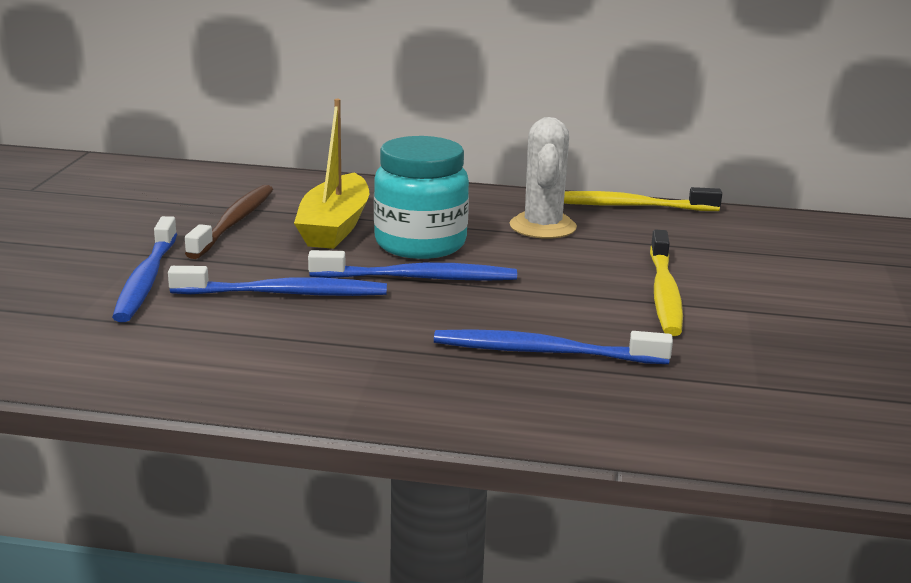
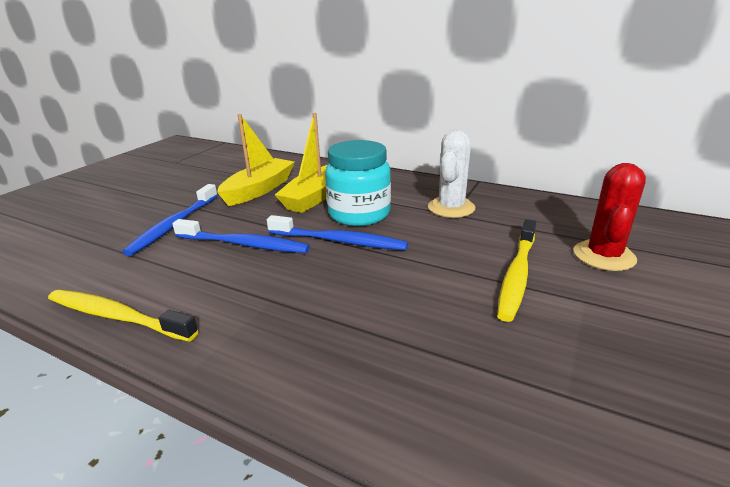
camera: 20 degrees right, 5 degrees up
(234, 222) = (259, 190): brown toothbrush -> yellow boat
(544, 352) = (388, 322): blue toothbrush -> none
(625, 206) = (519, 196): yellow toothbrush -> yellow toothbrush (117, 316)
(752, 265) = (604, 256): none -> red cactus

